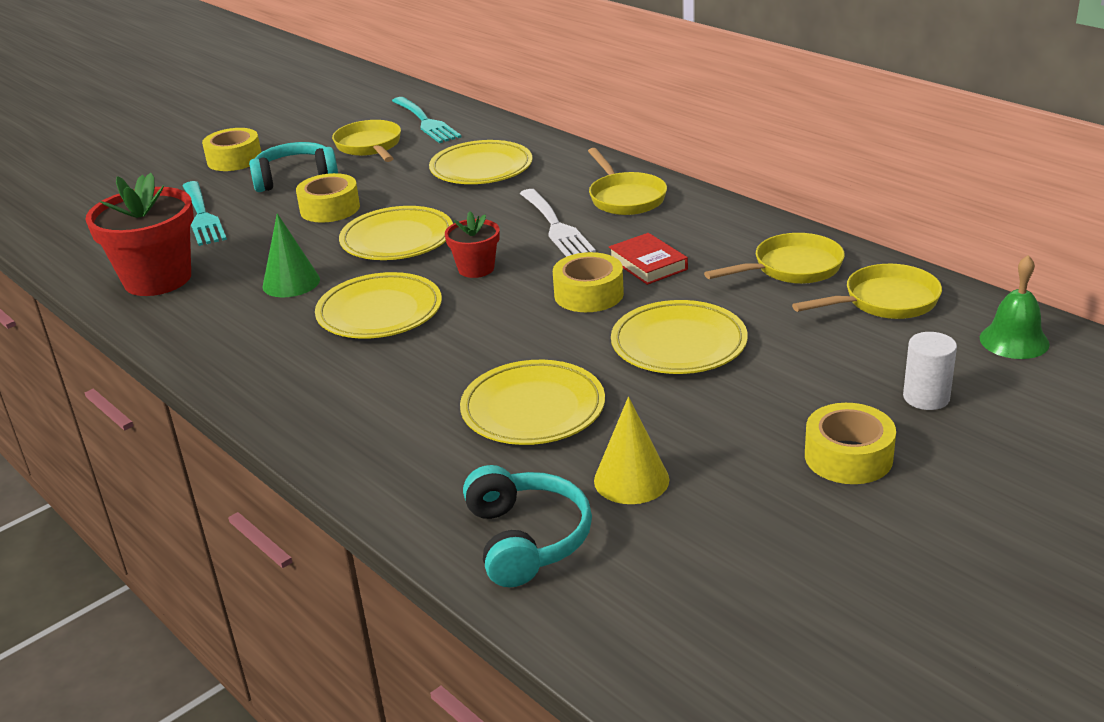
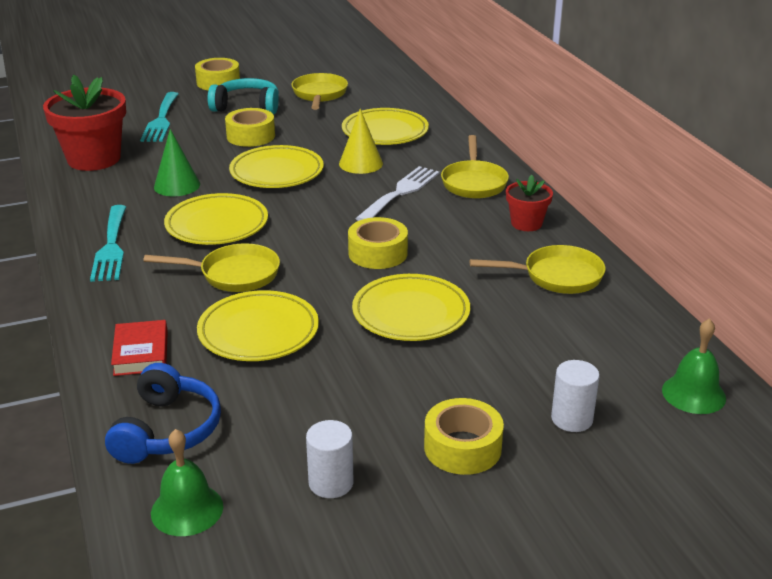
camera: 20 degrees right, 0 degrees up
(426, 122) = (376, 85): turquoise fork -> turquoise fork (111, 247)
(476, 269) = (313, 210): red flower pot -> red flower pot (526, 223)
(526, 539) = (166, 430): turquoise headphones -> blue headphones
(556, 227) = (400, 192): white fork -> white fork turned 150 degrees counterclockwise
(624, 610) = (187, 509): none -> green bell
(631, 480) = (280, 410): yellow cone -> yellow cone (360, 163)
(648, 264) = (444, 241): red book -> red book (141, 353)
(750, 533) = (331, 483): none -> white cylinder
(884, 301) = (610, 327): yellow pan -> yellow pan (234, 274)

